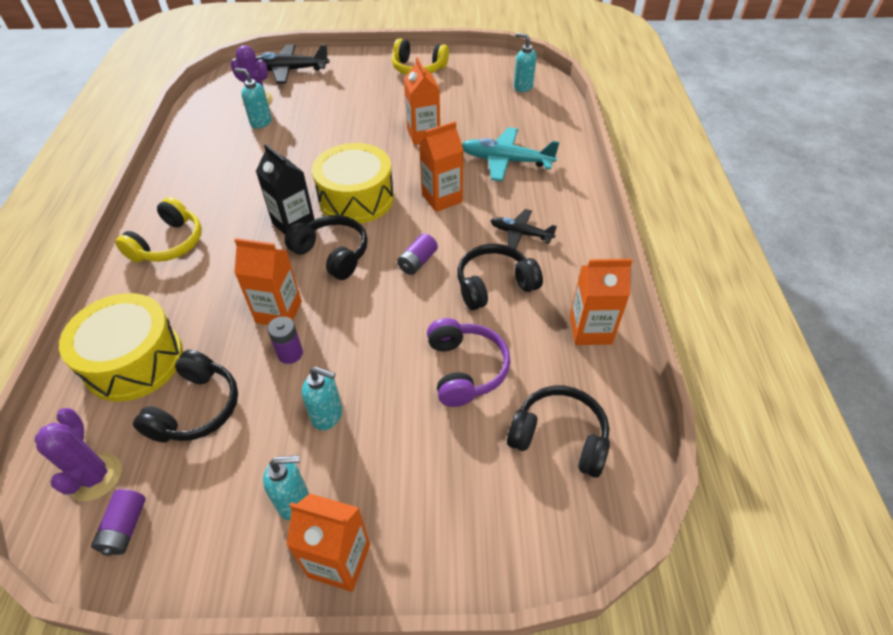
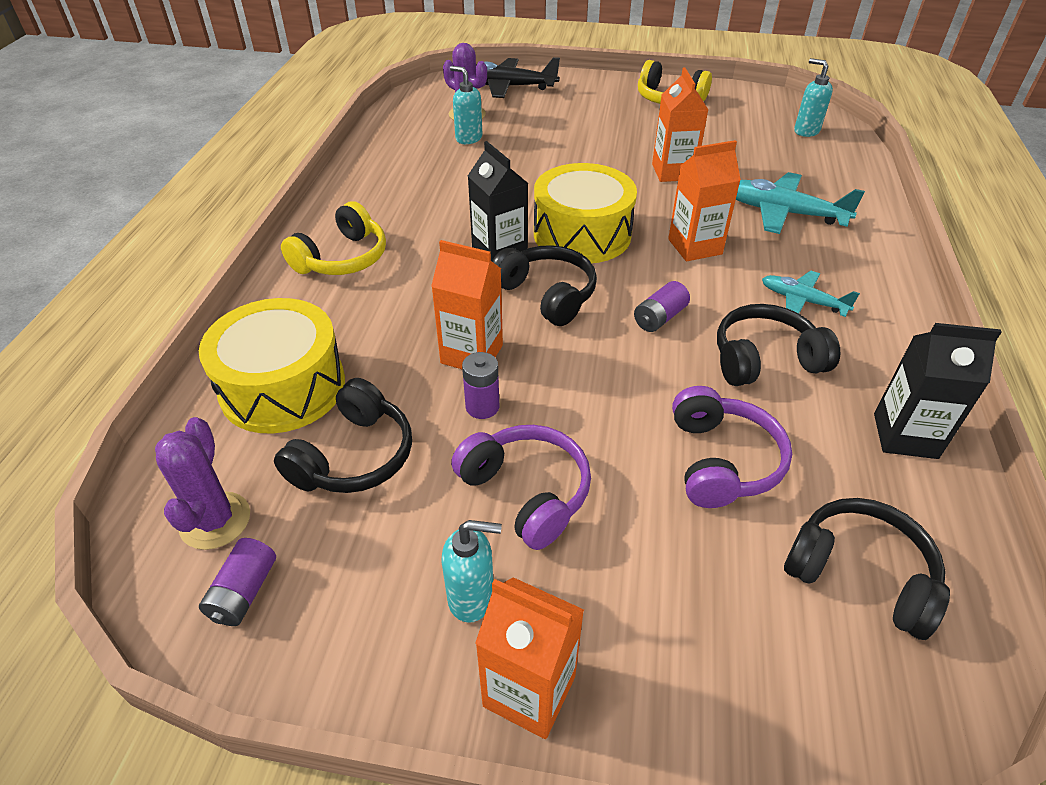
camera: 10 degrees right, 5 degrees down
(328, 415) = (526, 492): turquoise soap dispenser -> purple headphones
(521, 233) = (803, 301): black plane -> turquoise plane
(590, 330) = (905, 436): orange carton -> black carton

